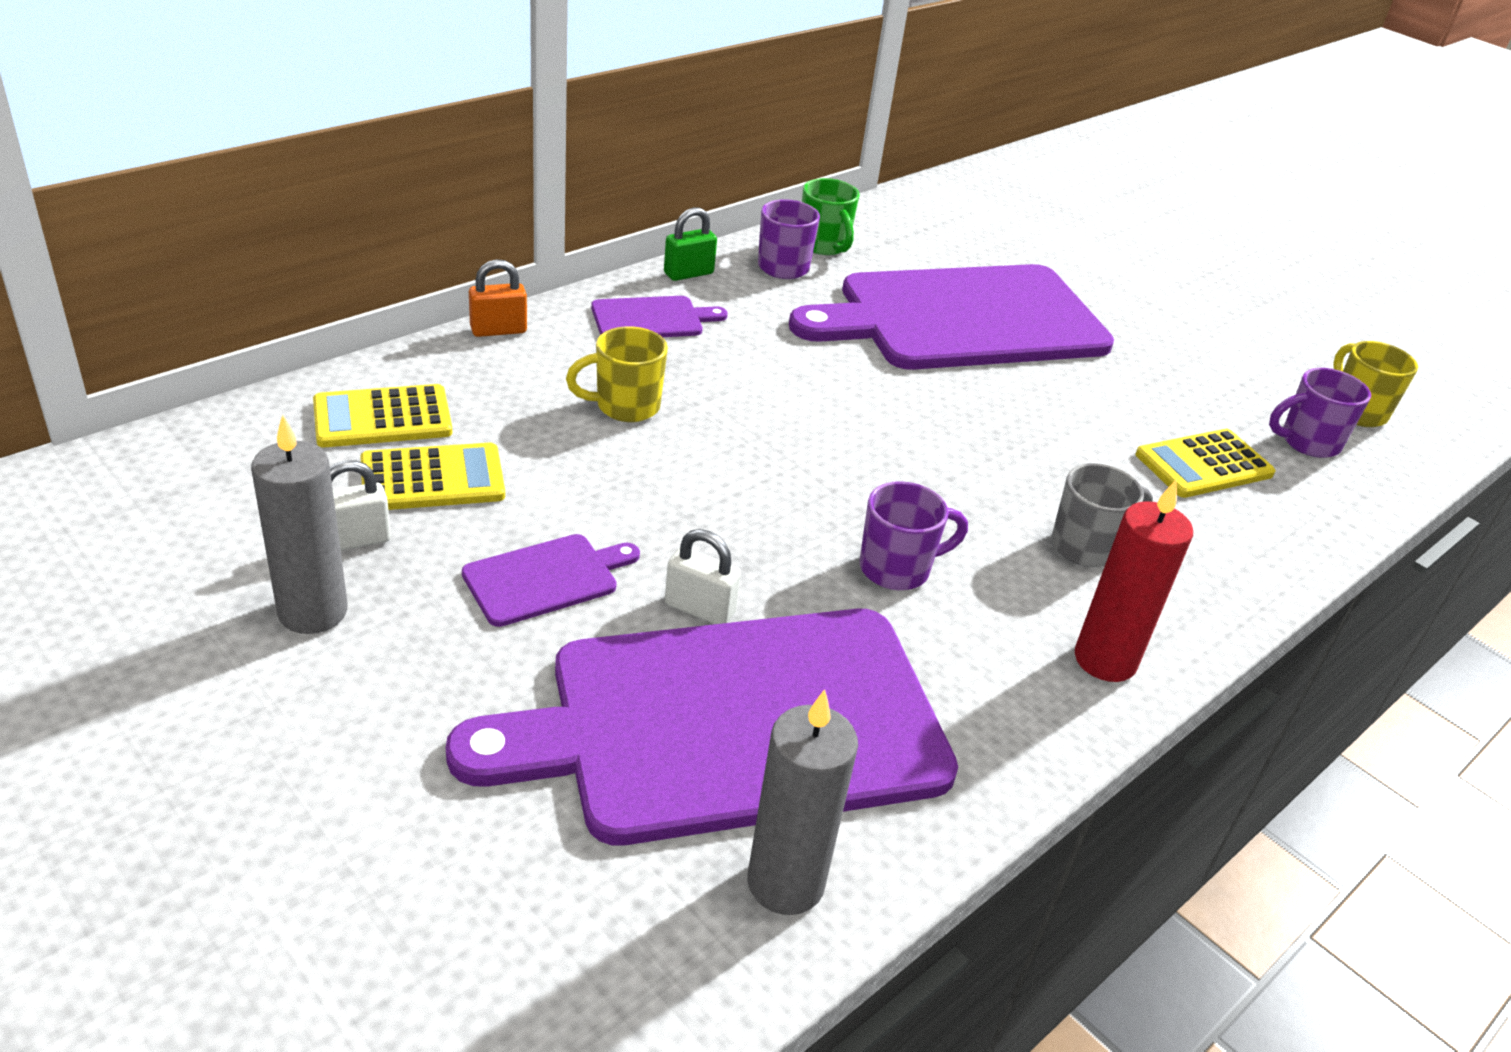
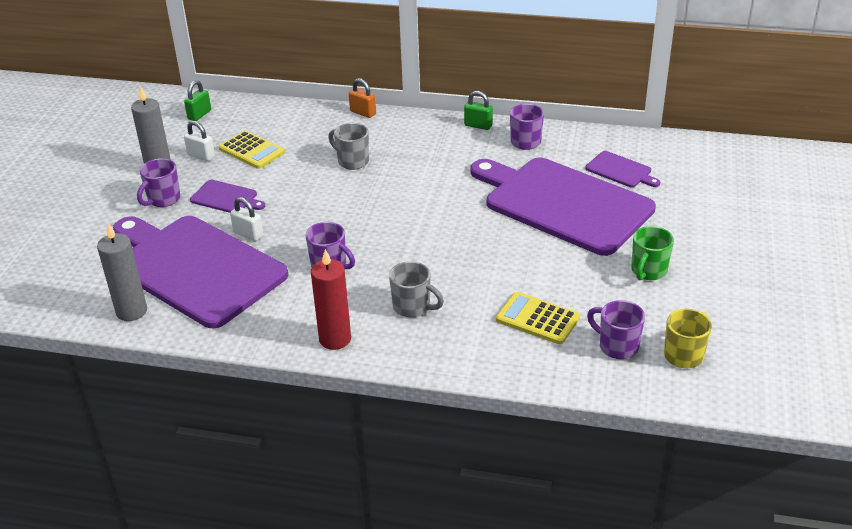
camera: 60 degrees right, 0 degrees up
(202, 474) = (199, 115): none -> green padlock
(382, 418) = (273, 124): yellow calculator -> none
(437, 657) = (163, 199): none -> purple mug
(625, 406) = (352, 161): yellow mug -> grey mug
(652, 319) = (426, 136): purple cutting board -> purple cutting board (620, 170)
(699, 608) = (248, 234): white padlock -> white padlock turned 45 degrees counterclockwise
(824, 246) = (567, 142): green mug -> green mug (648, 271)

